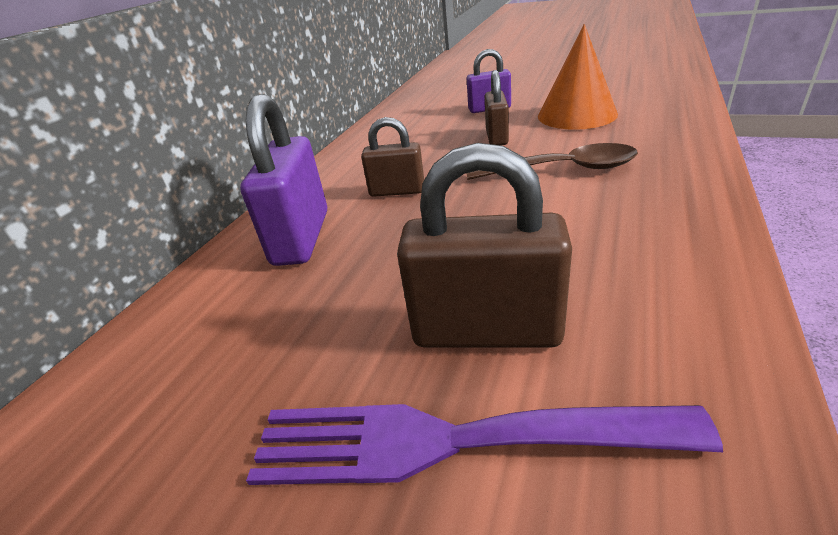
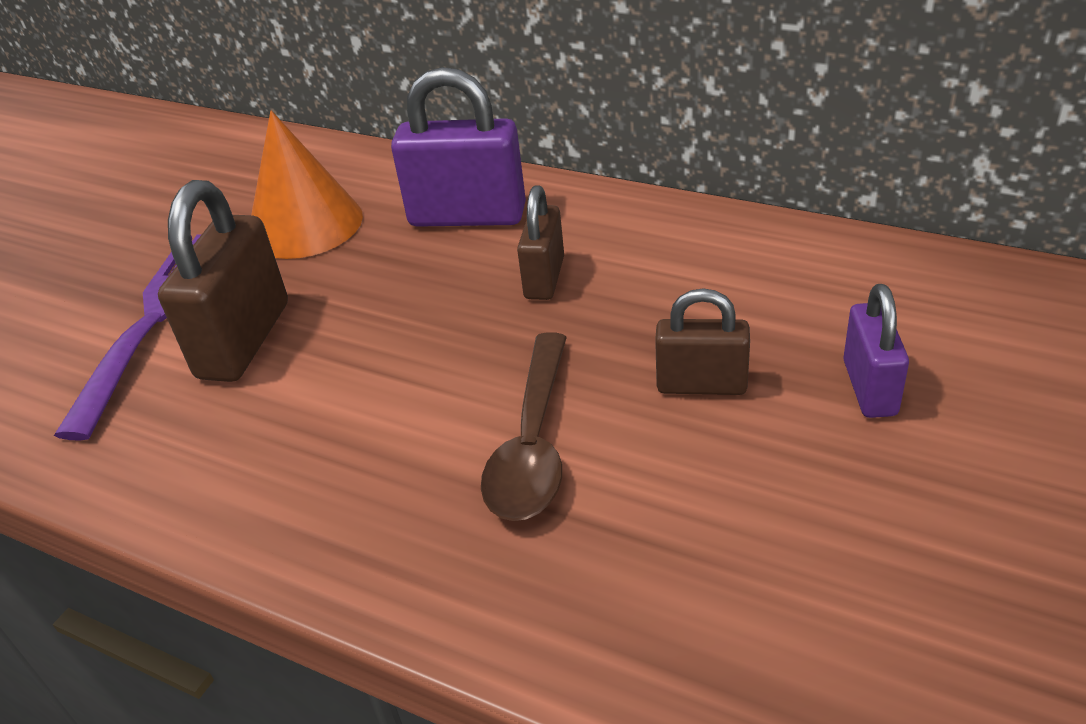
camera: 95 degrees right, 5 degrees up
(576, 115) = (784, 514): orange cone -> orange cone (305, 224)

